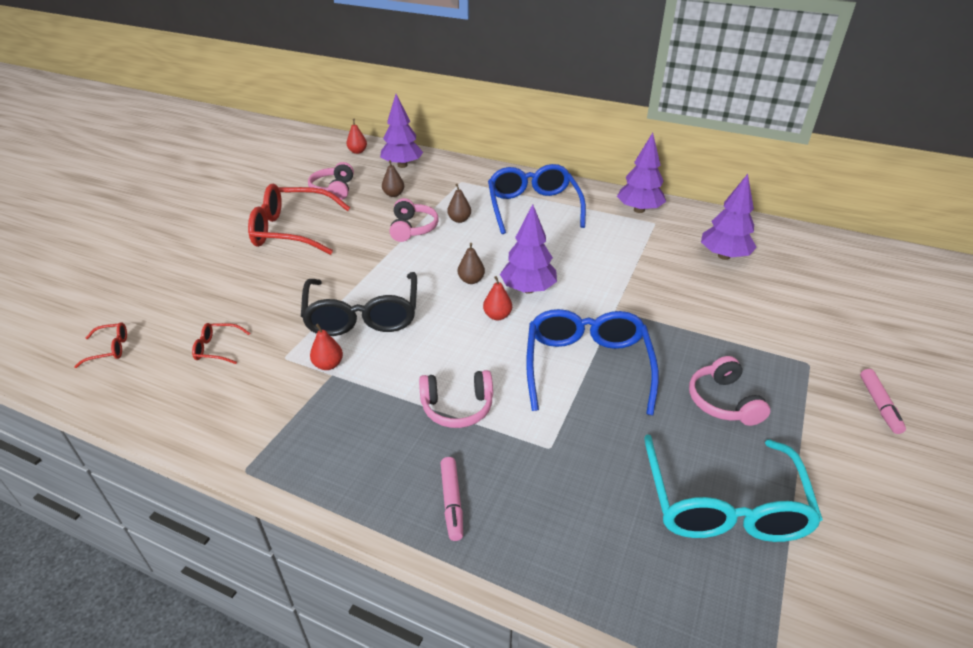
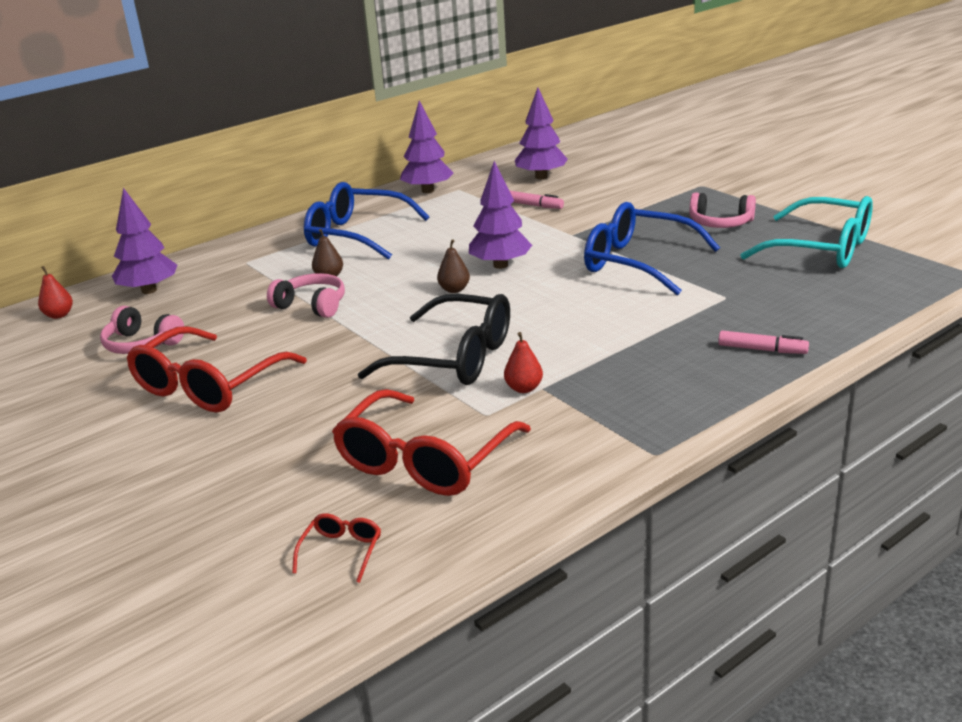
camera: 60 degrees left, 10 degrees down
(217, 348) = (424, 461): red glasses -> red glasses, size x2.38
(393, 194) = (215, 306): brown pear -> none
(457, 407) = (646, 328): pink headphones -> none
(497, 316) = (528, 287): red pear -> none
(879, 405) = (760, 178): pink marker -> pink marker (533, 205)

